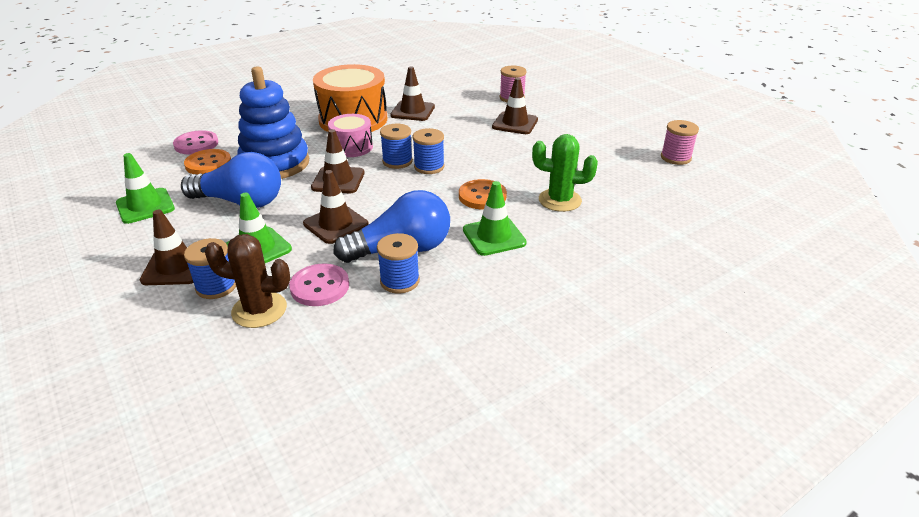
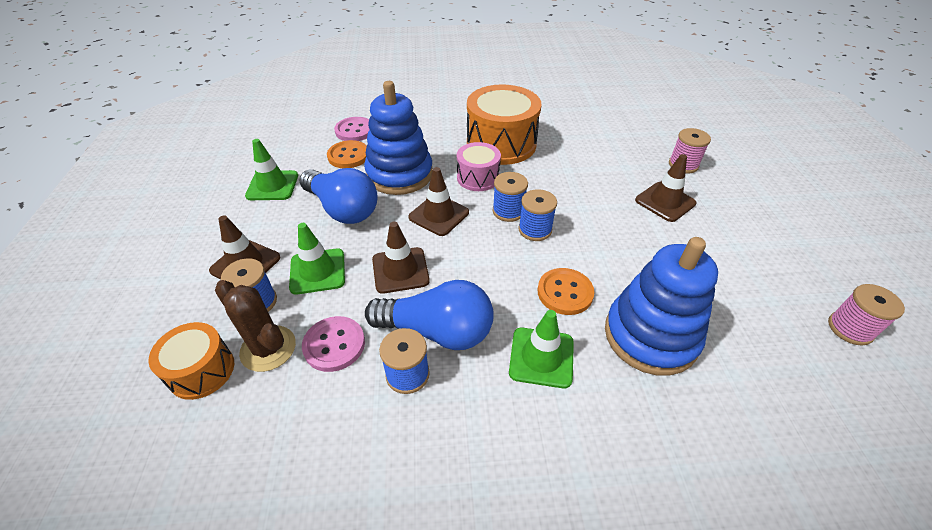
camera: 30 degrees right, 10 degrees up
(207, 346) = (201, 371): none -> orange drum
(412, 111) = (565, 151): brown traffic cone -> none
(560, 200) = (650, 336): green cactus -> blue stacking toy

